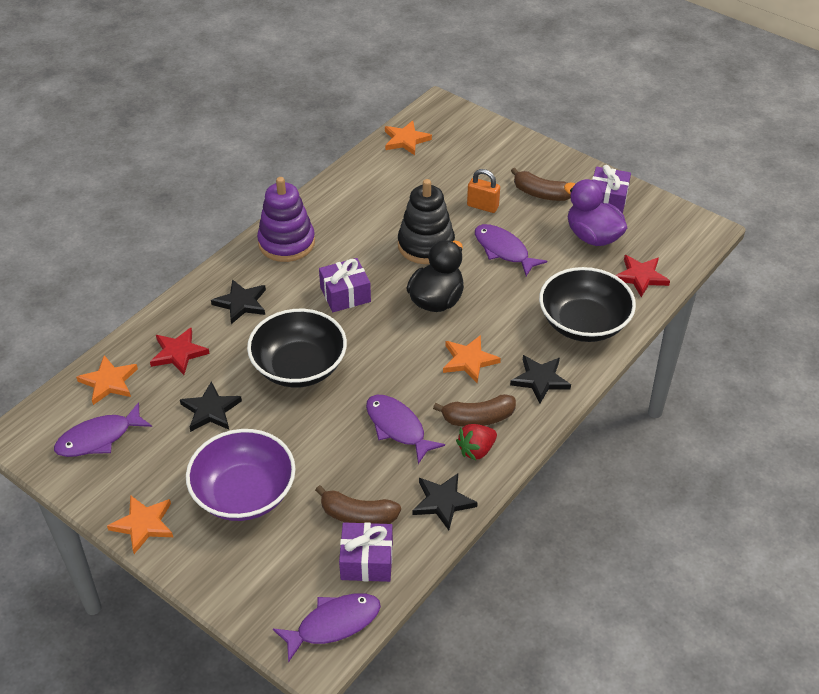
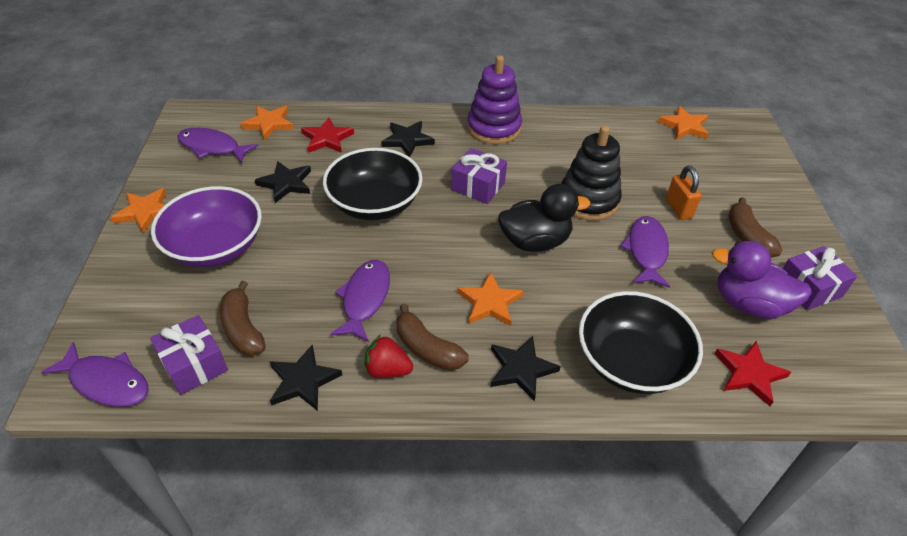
camera: 50 degrees right, 0 degrees up
(592, 236) = (748, 304): purple duck -> purple duck turned 75 degrees counterclockwise

